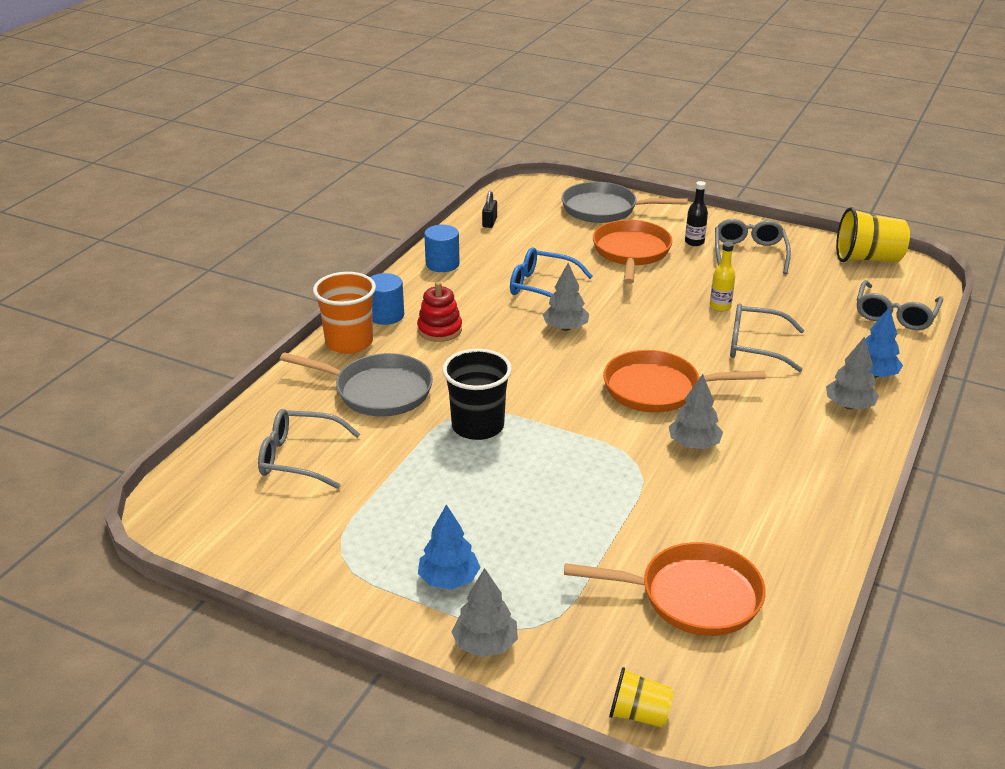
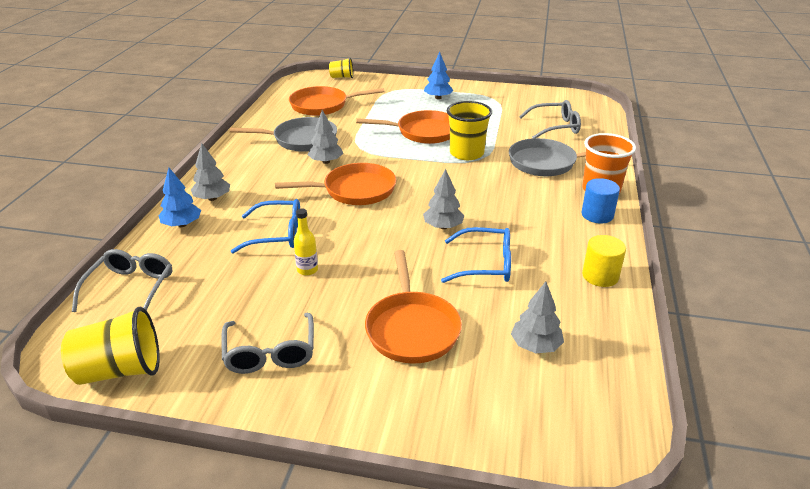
camera: 165 degrees right, 0 degrees up
(439, 330) = (543, 209): red stacking toy -> none
(442, 264) = (600, 276): blue cylinder -> yellow cylinder
(477, 426) = (466, 153): black cup -> yellow cup
(485, 644) = (410, 84): grey tree -> grey tree (535, 346)
(489, 222) = (602, 350): black padlock -> none
(522, 483) = (423, 132): none -> orange pan
(604, 209) = (472, 408): grey pan -> grey pan (300, 140)
(694, 242) = (339, 361): black bottle -> none
(755, 346) = (277, 234): grey glasses -> blue glasses

